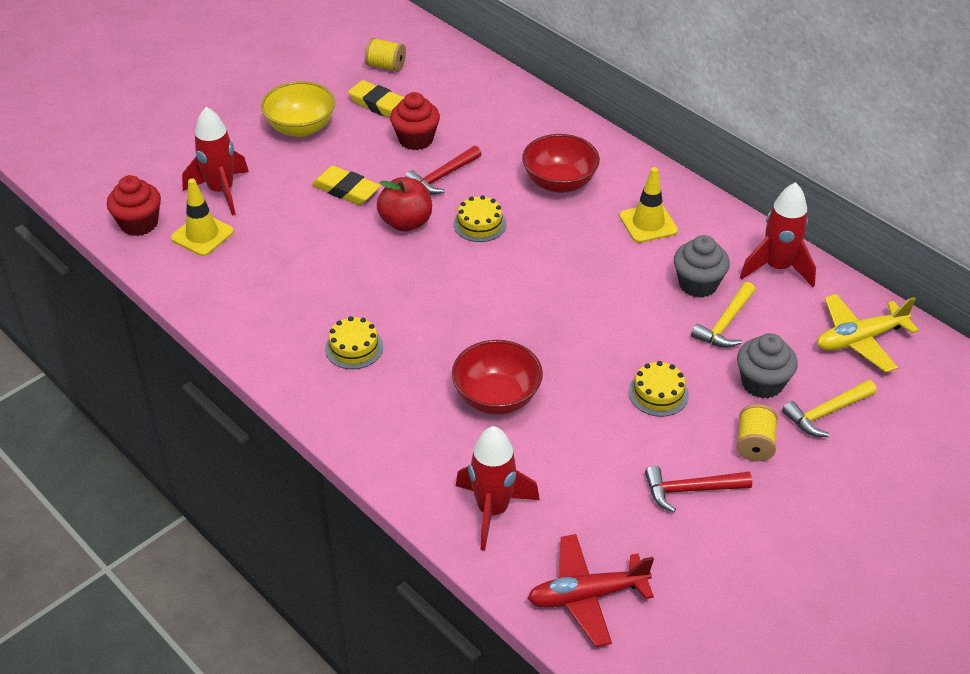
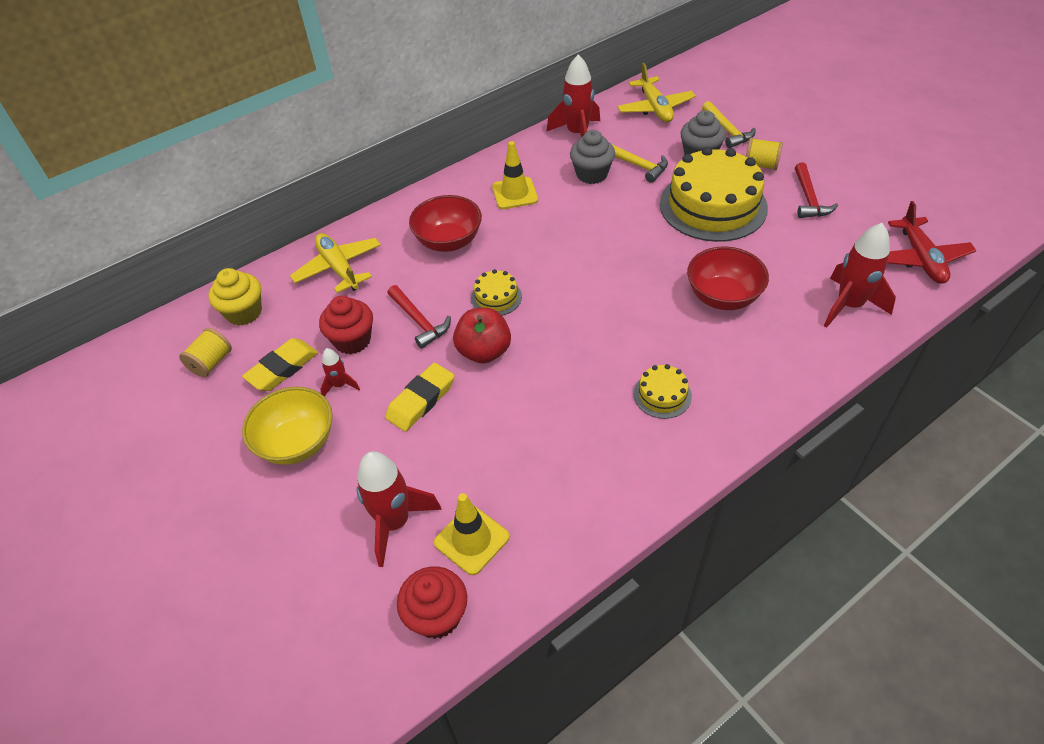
camera: 80 degrees left, 5 degrees up
(362, 141) = (340, 385): none -> red rocket
(446, 71) = (244, 312): none -> yellow cupcake
(510, 116) = (339, 268): none -> yellow plane
(658, 393) = (713, 205): yellow cake -> yellow cake, size x2.25

